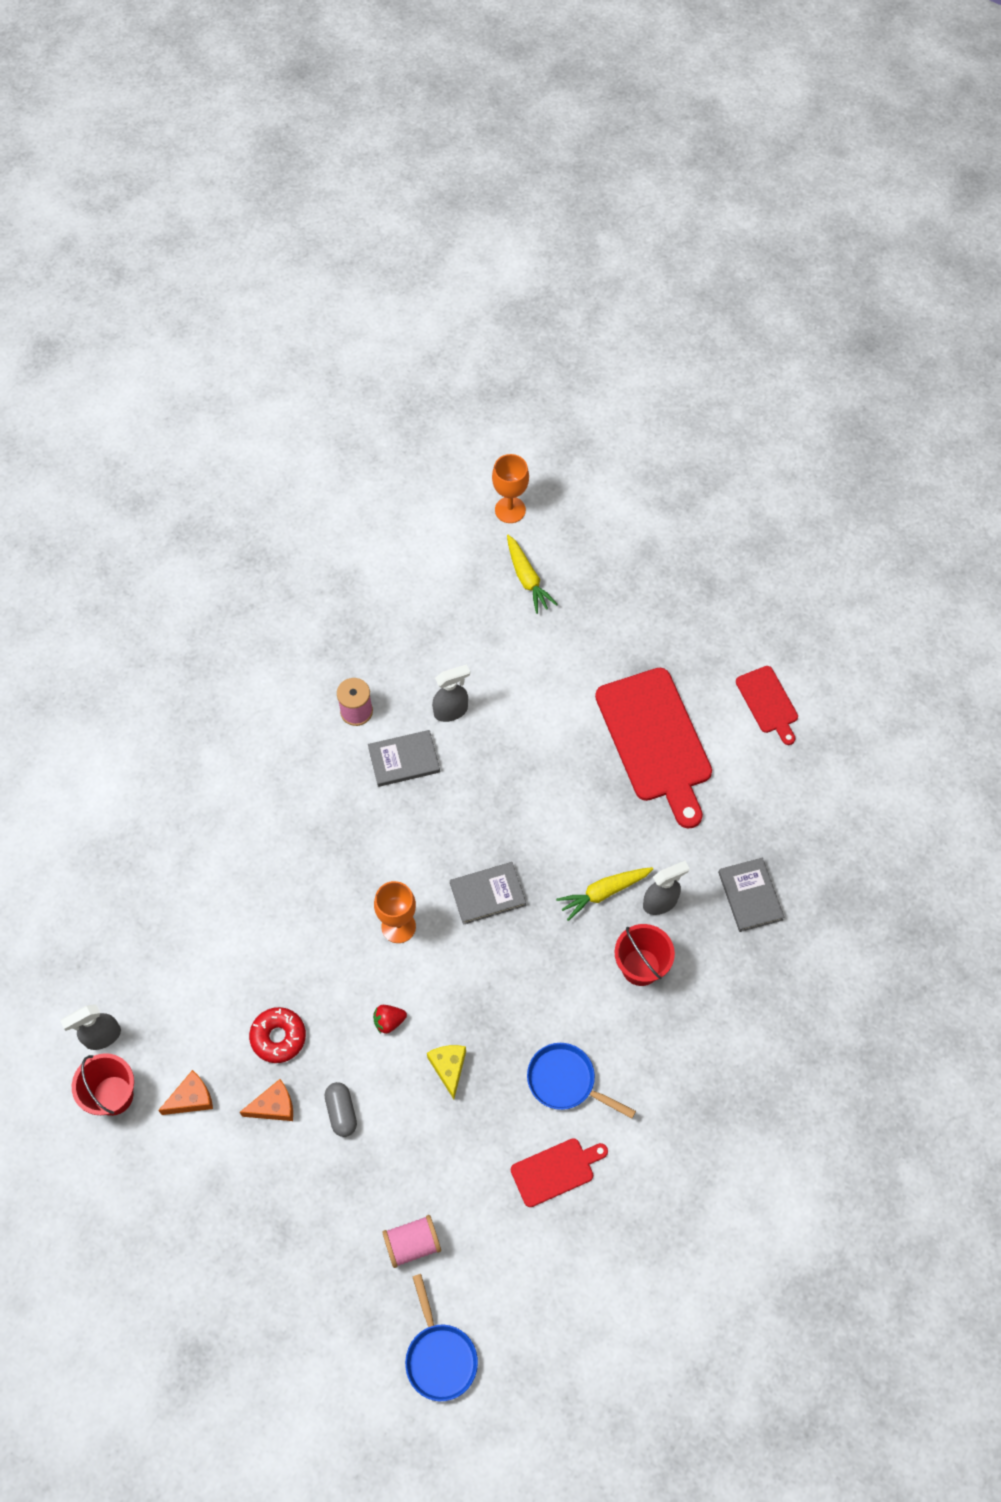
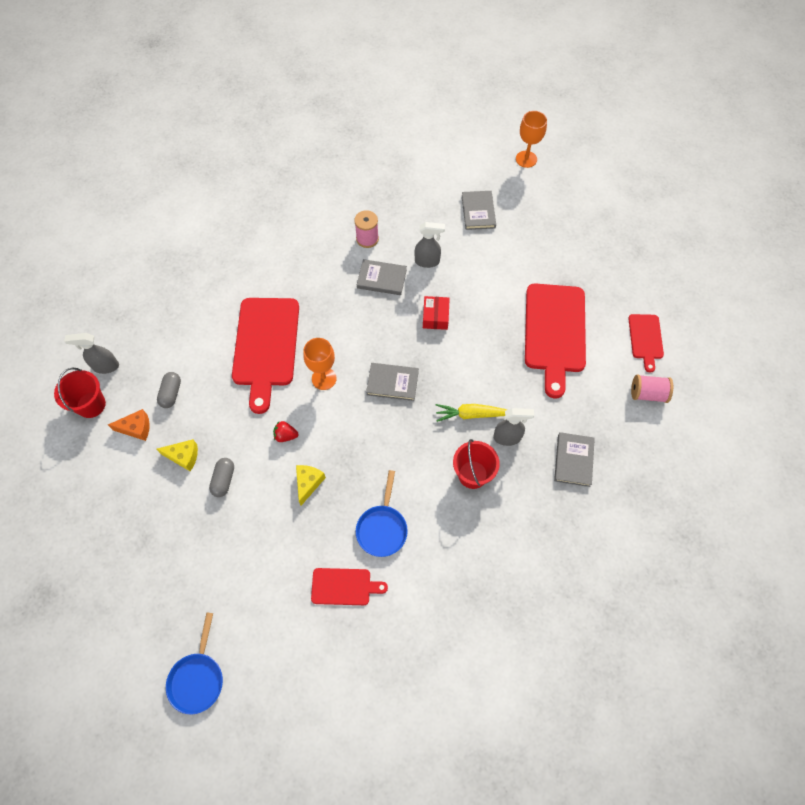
camera: 25 degrees right, 0 degrees up
(211, 1033) = (171, 393): none -> grey capsule
(274, 1106) = (183, 456): orange cheese -> yellow cheese
(278, 1037) = (211, 414): red donut -> none
(300, 916) = (266, 346): none -> red cutting board
(412, 1244) = (222, 590): pink spool -> pink spool (647, 394)
(483, 613) = (478, 212): none -> grey book
(498, 783) = (435, 316): none -> red box
(527, 578) = (517, 202): yellow carrot -> none
(565, 1081) = (382, 528): blue pan -> blue pan turned 135 degrees counterclockwise

